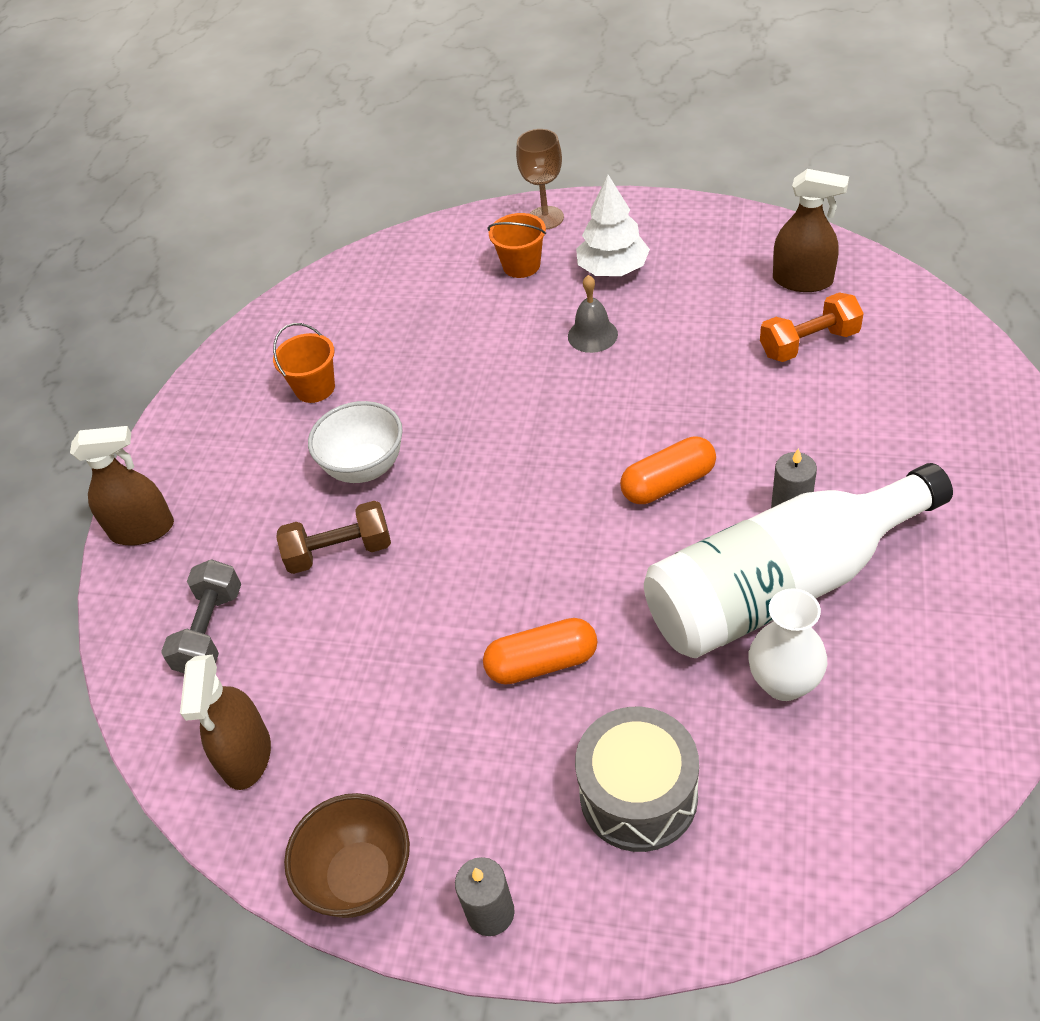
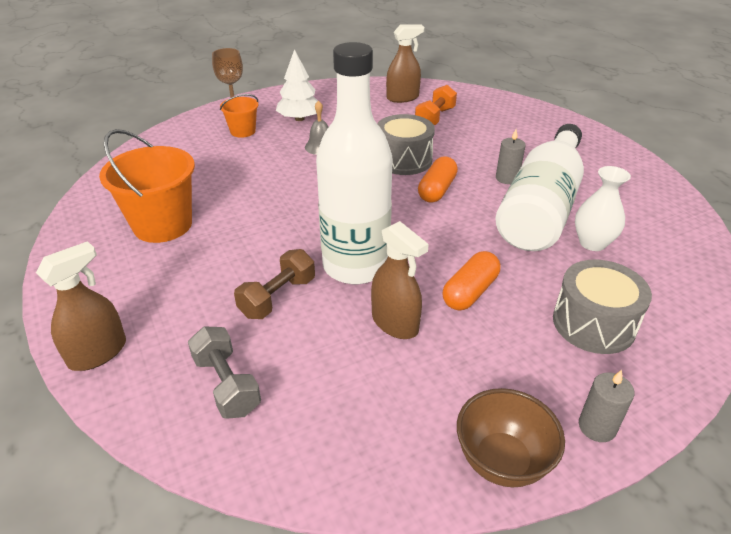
camera: 45 degrees left, 10 degrees down
(246, 755) = (340, 442): brown spray bottle -> brown spray bottle (395, 323)
(315, 388) = (163, 225): orange bucket -> orange bucket, size x1.83
(365, 467) = (246, 249): white bowl -> none
(454, 553) = (355, 266): none -> white bottle
(678, 408) = (403, 160): none -> grey drum

